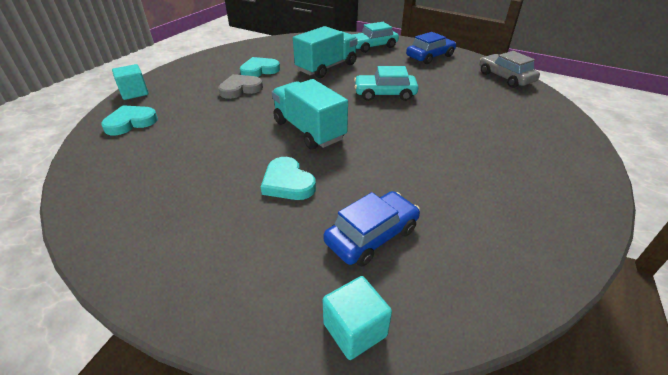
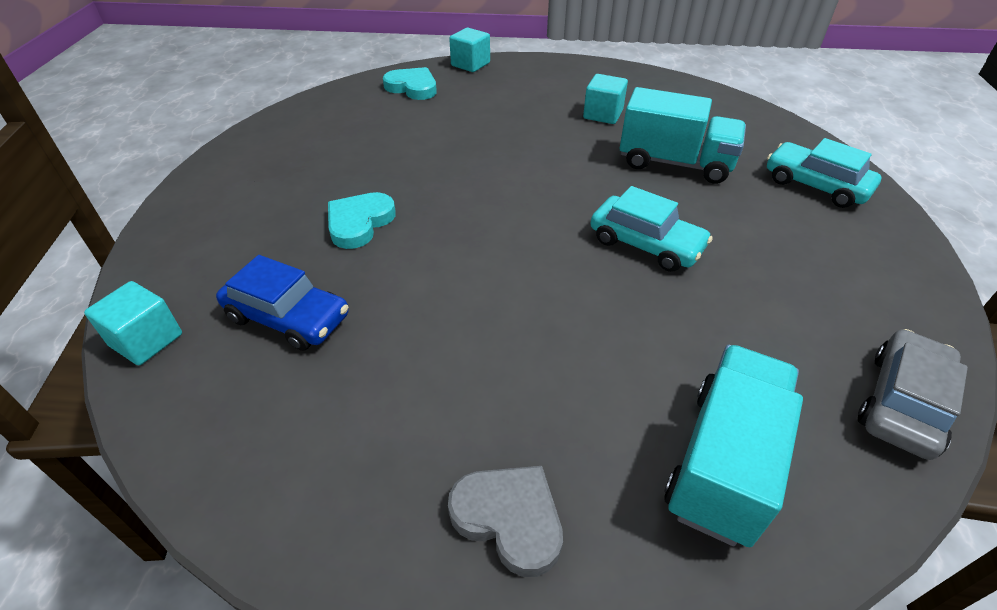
camera: 65 degrees right, 5 degrees up
(240, 89) = (539, 119): grey heart -> grey heart (509, 518)
(259, 70) = (603, 114): turquoise heart -> turquoise cube
(309, 130) = (481, 203): turquoise truck -> turquoise truck (723, 462)
(385, 94) = (646, 244): turquoise car -> turquoise car turned 150 degrees clockwise
(430, 56) = (865, 265): blue car -> none

